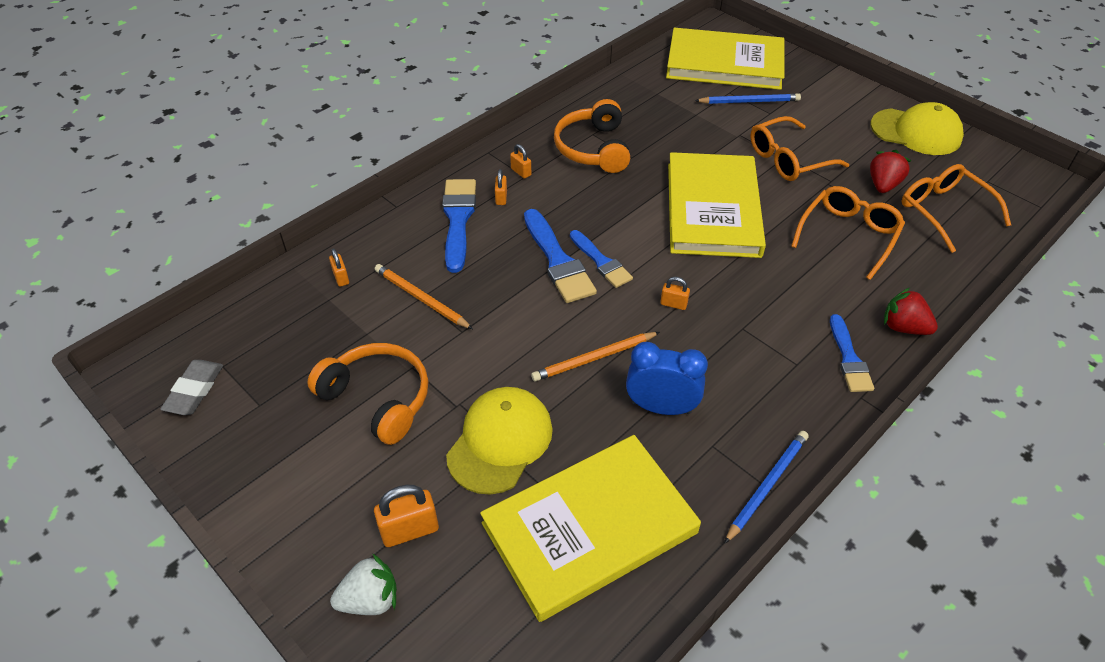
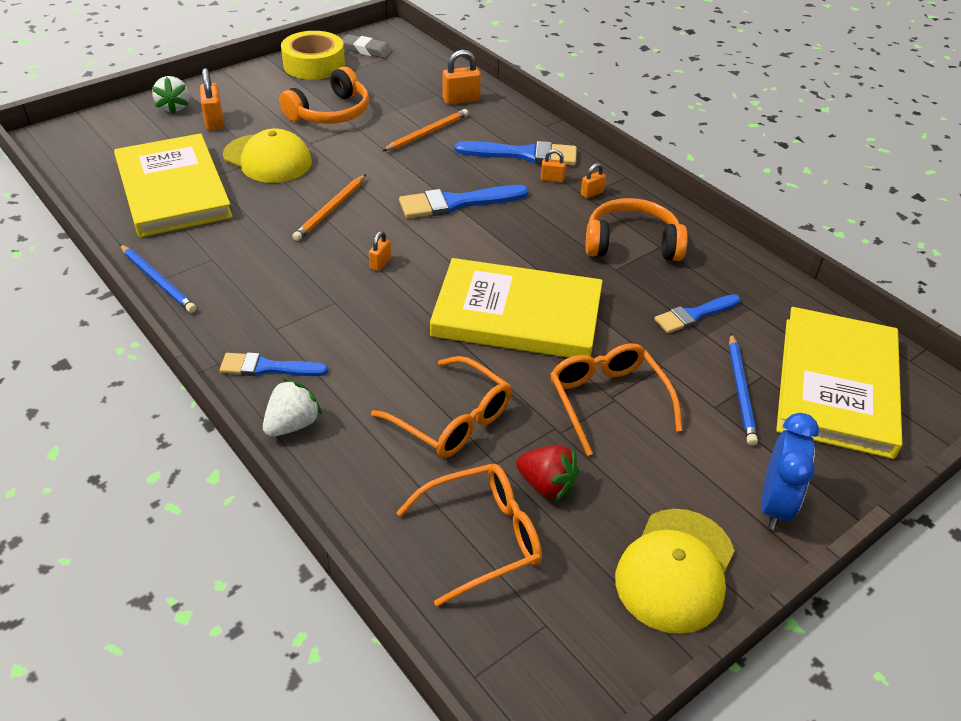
camera: 95 degrees right, 5 degrees down
(235, 445) = (314, 64): none -> yellow tape
(341, 278) = (461, 100): orange padlock -> orange padlock, size x1.73
(594, 358) = (331, 210): orange pencil -> orange pencil turned 135 degrees counterclockwise
(601, 262) = (449, 227): blue brush -> blue brush (694, 315)
(661, 407) = (263, 238): blue clock -> blue clock (774, 505)
(903, 327) = (292, 424): red strawberry -> white strawberry

